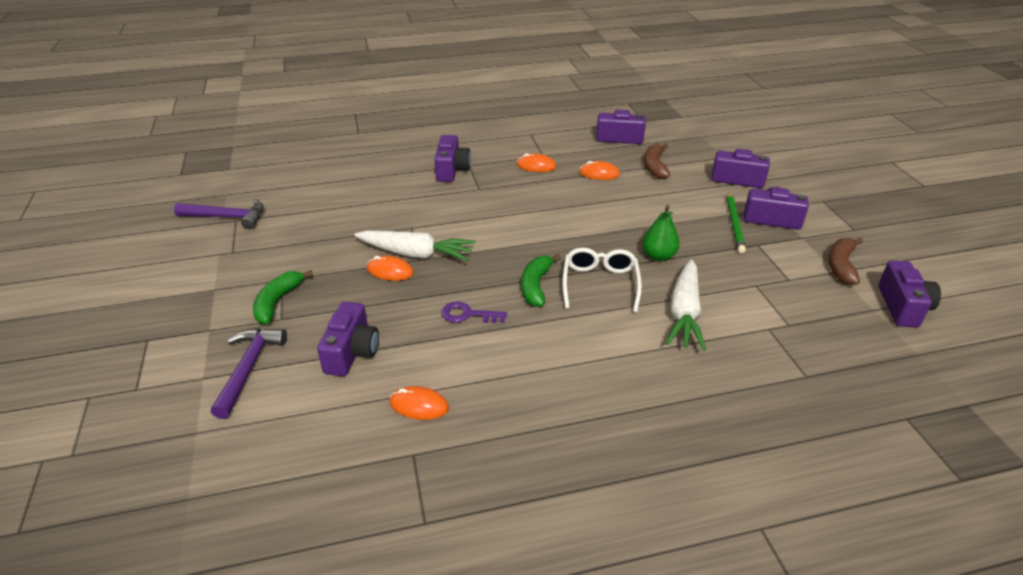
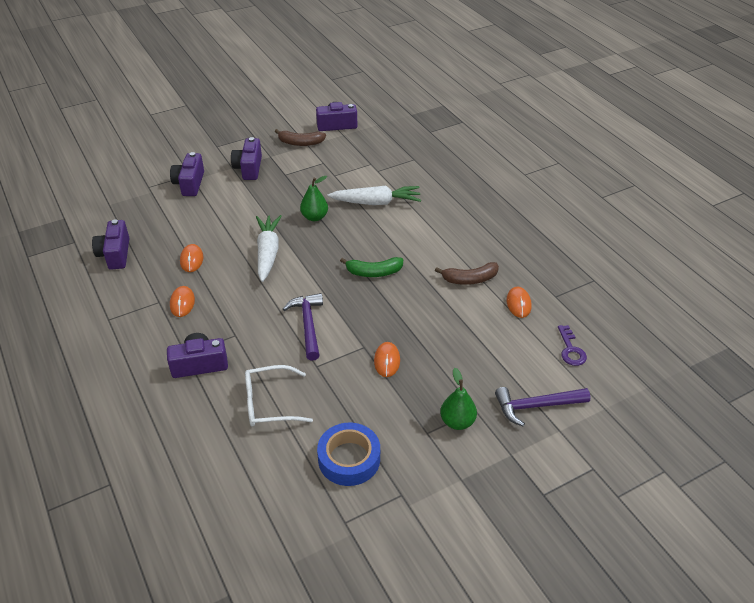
camera: 105 degrees left, 5 degrees up
(227, 217) = (341, 533): purple hammer -> purple hammer (308, 325)
(278, 302) = (457, 422): green banana -> green pear
(292, 230) = (349, 459): none -> blue tape
(352, 352) = (490, 352): purple camera -> none
(416, 254) = (357, 351): white carrot -> white carrot (268, 253)
(468, 314) = (422, 301): purple key -> purple key (571, 350)
(600, 283) = (358, 241): white glasses -> white glasses (269, 403)
(654, 166) = (173, 228): brown banana -> brown banana (470, 279)
(734, 224) = (260, 184): green pencil -> none

